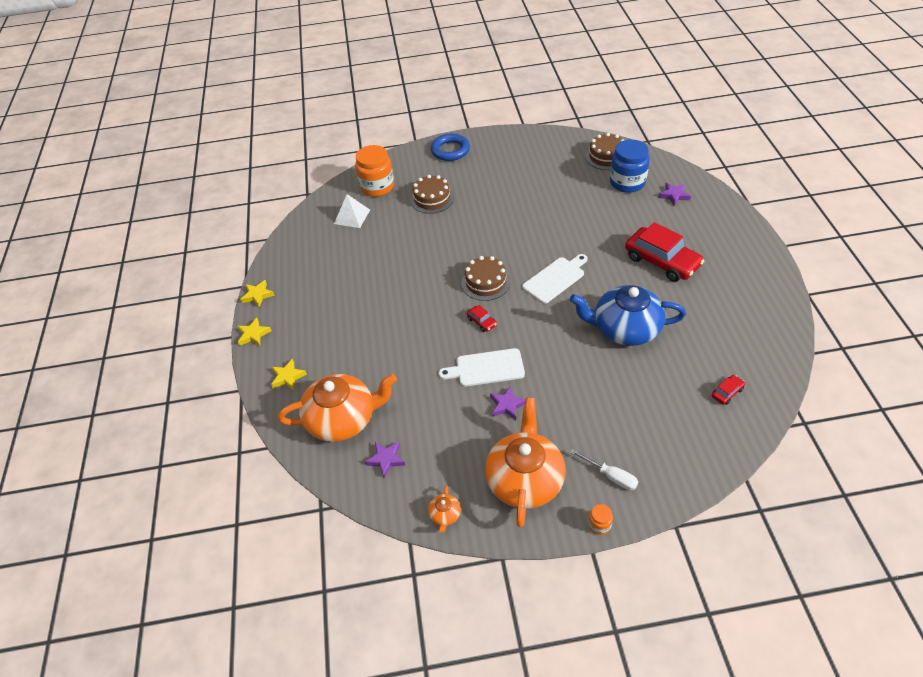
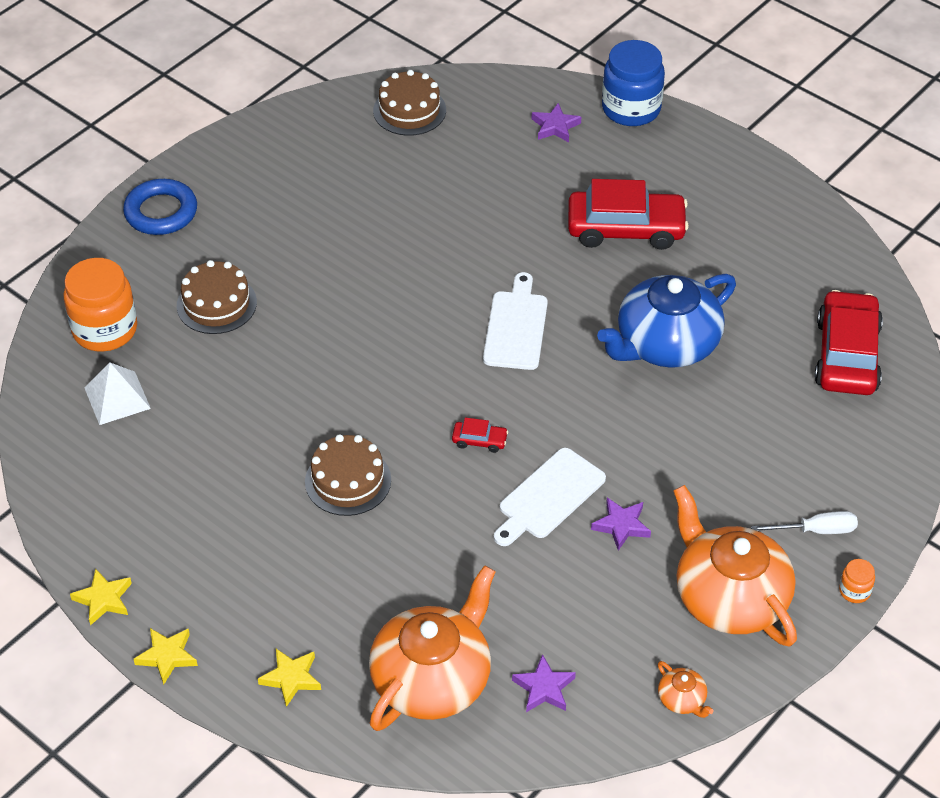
camera: 45 degrees left, 0 degrees up
(485, 282) = (428, 384): brown cake -> brown cake (348, 481)
(627, 182) = (476, 137): blue jar -> blue jar (631, 109)
(727, 392) = (846, 355): red car -> red car, size x2.39

